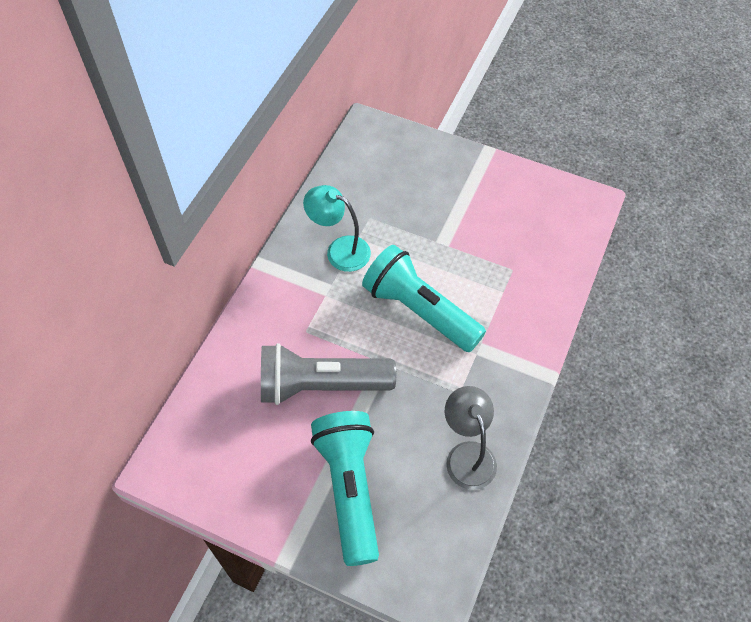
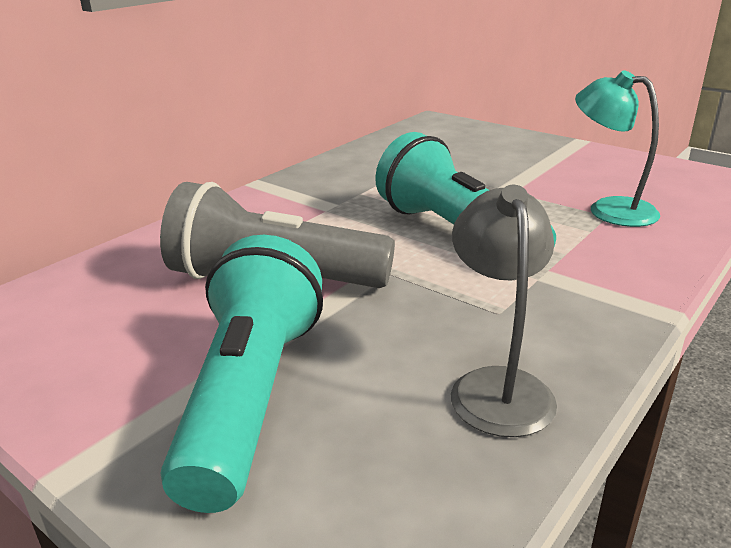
camera: 15 degrees right, 30 degrees down
(340, 250) = (363, 183): turquoise lamp -> turquoise lamp (609, 209)

